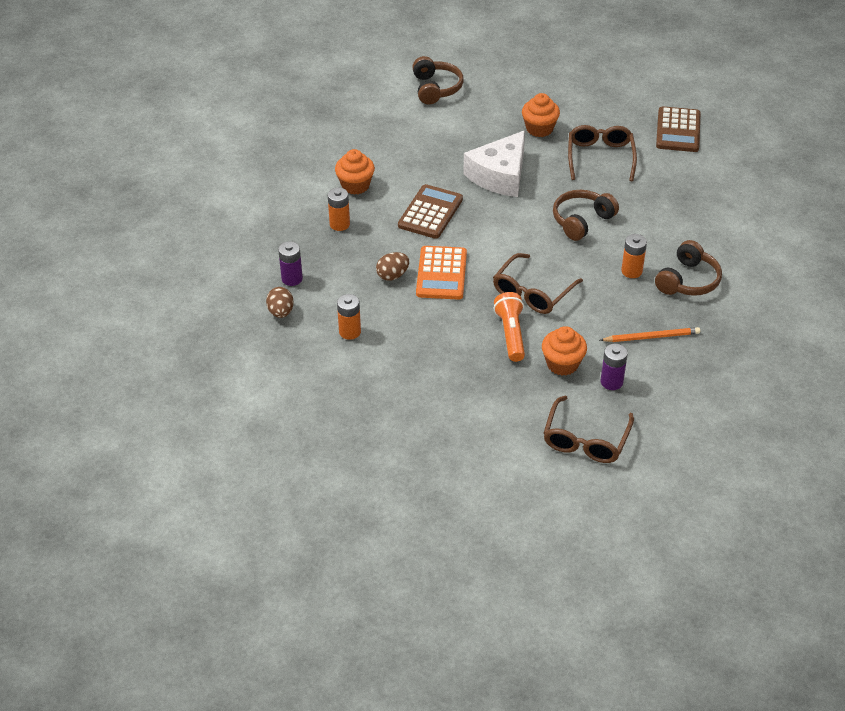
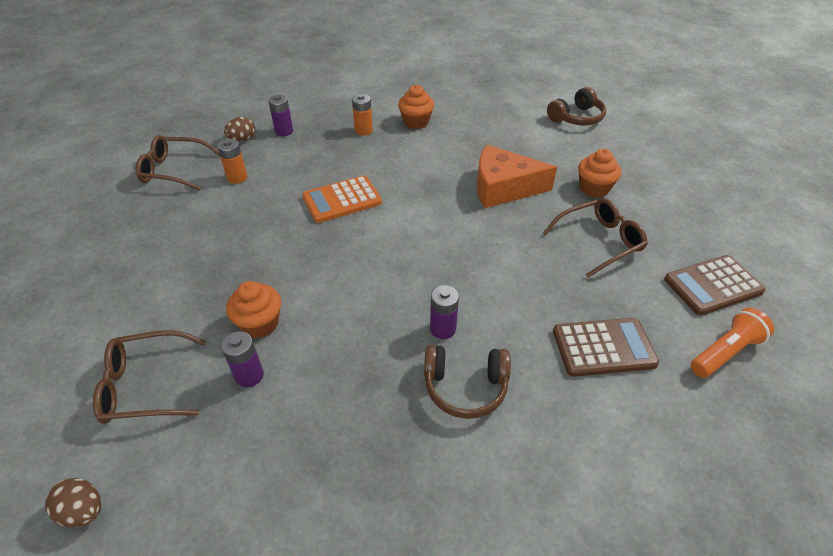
camera: 60 degrees right, 0 degrees up
(392, 275) = (321, 175): brown egg -> brown egg (84, 511)
(430, 212) = (417, 167): brown calculator -> brown calculator (603, 348)
(499, 175) = (503, 188): white cheese -> orange cheese
(511, 334) = (285, 270): orange flashlight -> orange flashlight (725, 352)
(532, 293) = (355, 264): brown glasses -> brown glasses (174, 170)
(582, 221) = (489, 262): brown headphones -> none
(631, 271) = (443, 329): orange battery -> purple battery
(651, 337) = (344, 386): orange pencil -> none

